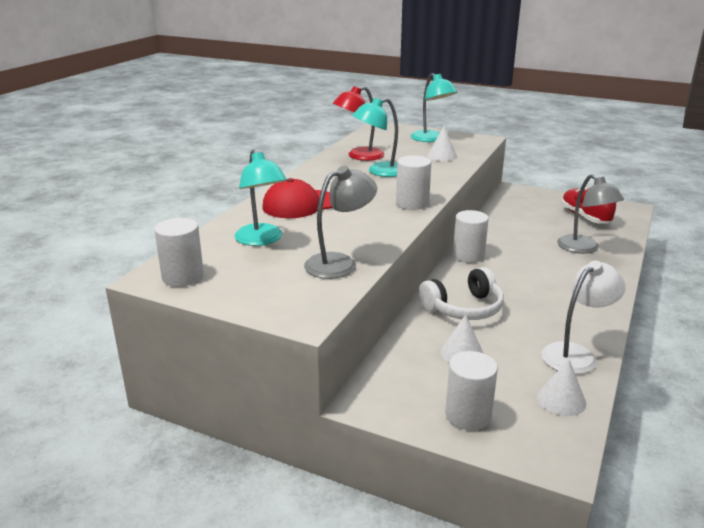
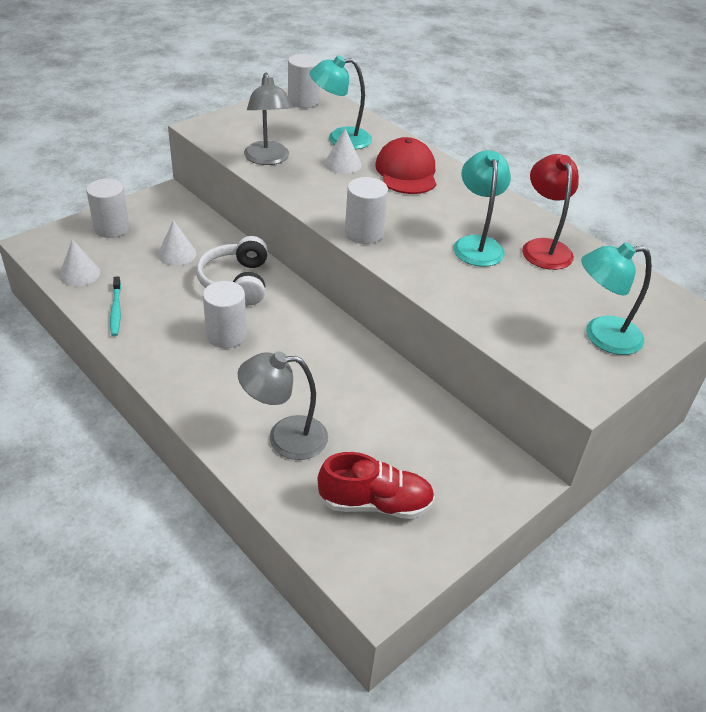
camera: 110 degrees right, 15 degrees up
(442, 156) = (515, 315): white cone -> white cone (343, 164)
(468, 255) = (335, 330): white cylinder -> white cylinder (226, 335)
(576, 354) = (116, 310): white lamp -> turquoise toothbrush

